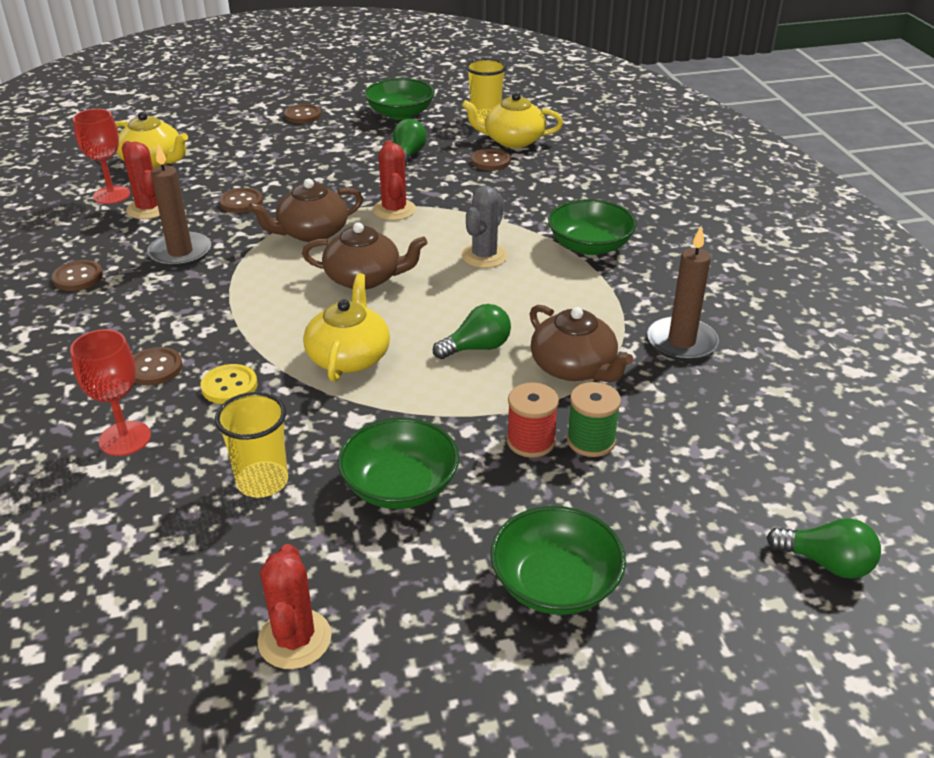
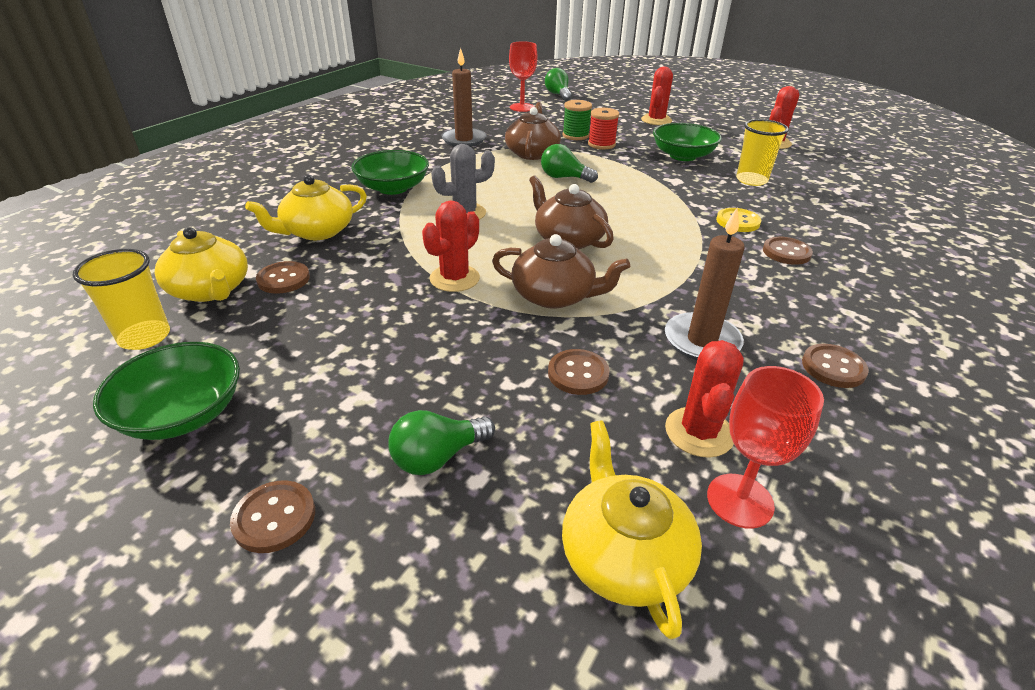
camera: 135 degrees left, 0 degrees up
(125, 438) = (826, 225): red goblet -> red goblet (522, 107)
(349, 357) = (644, 204): yellow teapot -> yellow teapot (317, 231)
(408, 155) = (323, 333): green light bulb -> green light bulb (438, 457)
(555, 583) = (656, 120): green bowl -> red cactus

